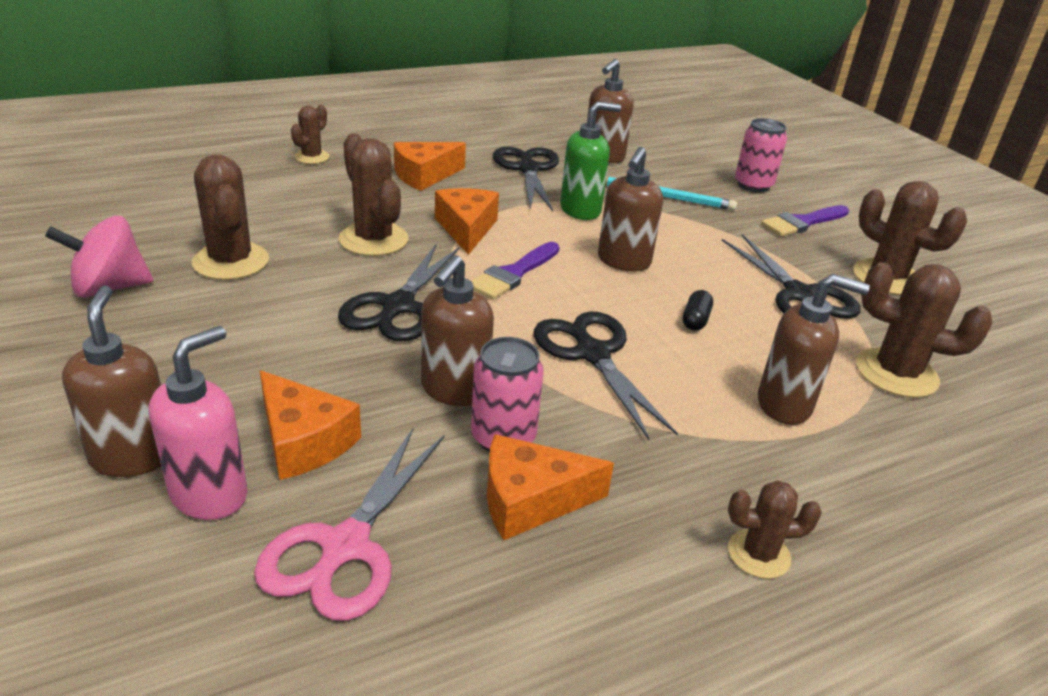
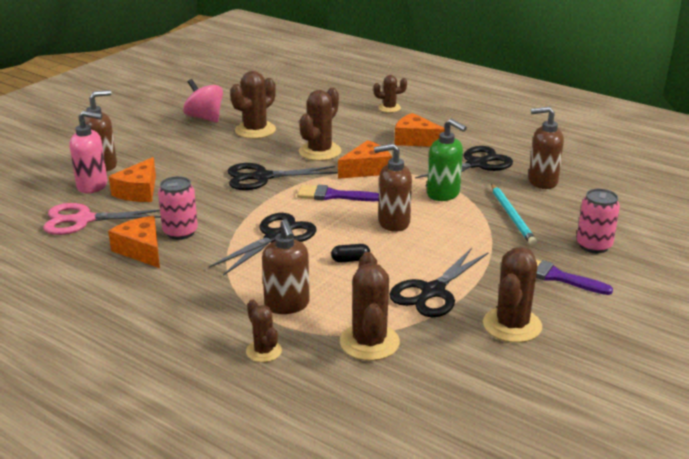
camera: 65 degrees right, 5 degrees down
(454, 390) = (206, 211): brown soap dispenser -> none
(758, 554) = (148, 316): brown cactus -> brown cactus (263, 351)

